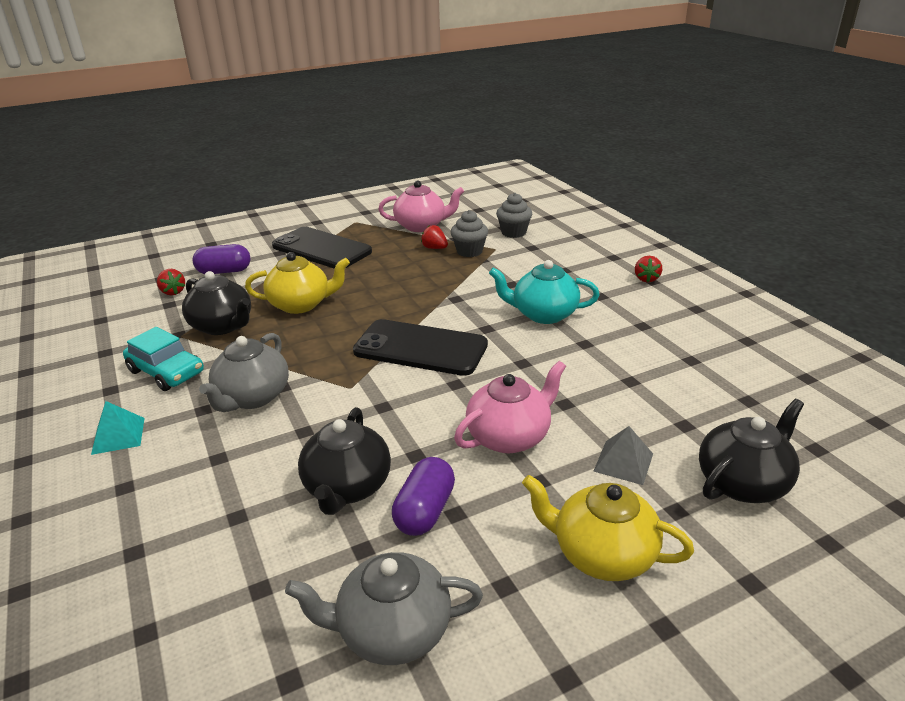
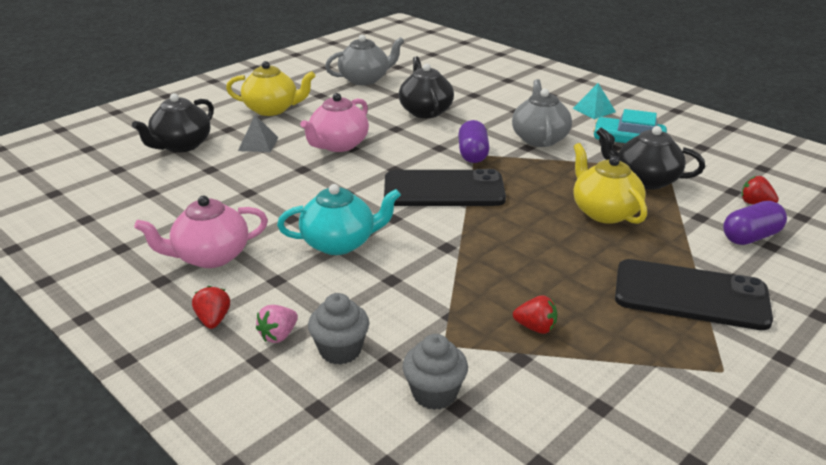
camera: 160 degrees right, 0 degrees up
(301, 304) = (604, 212): yellow teapot -> yellow teapot turned 90 degrees clockwise
(421, 226) = (602, 381): pink teapot -> pink teapot (210, 256)
(425, 511) = (374, 109): purple capsule -> purple capsule (473, 154)
(469, 251) = (480, 330): grey cupcake -> grey cupcake (340, 350)
(599, 265) = (279, 335): none -> pink strawberry

